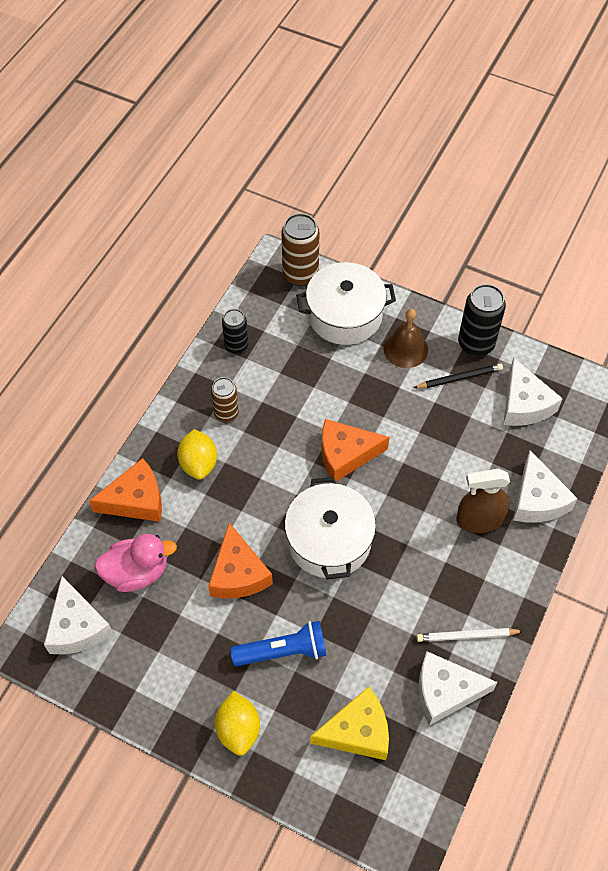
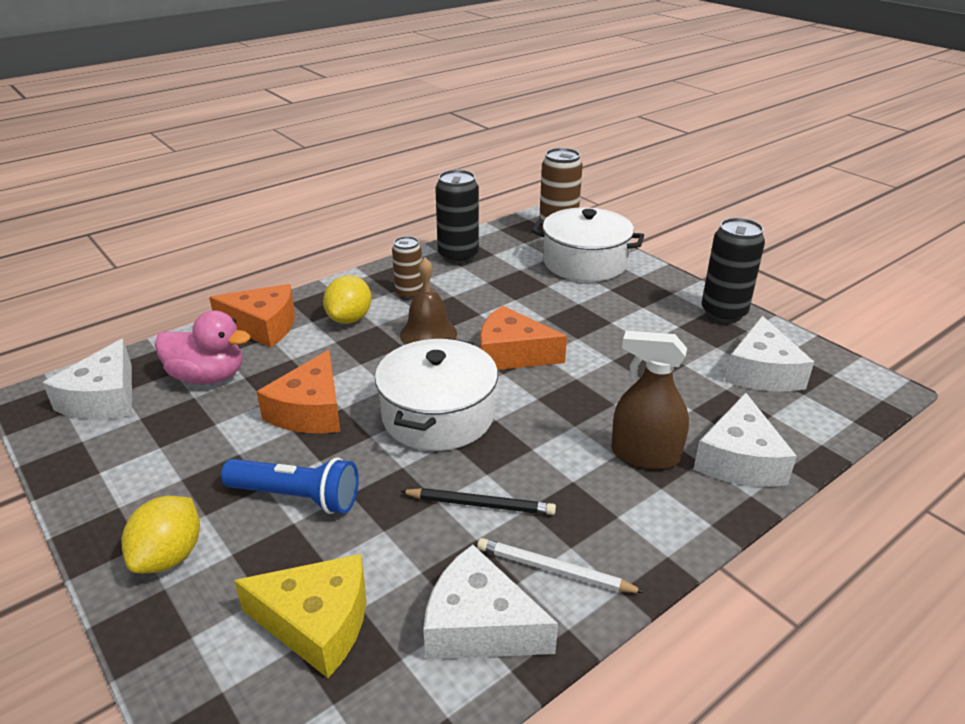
camera: 25 degrees right, 25 degrees down
(236, 346) = (458, 256): black can -> black can, size x1.57
(405, 349) = (636, 298): brown bell -> brown bell (428, 334)
(459, 378) = (688, 332): black pencil -> black pencil (480, 504)

